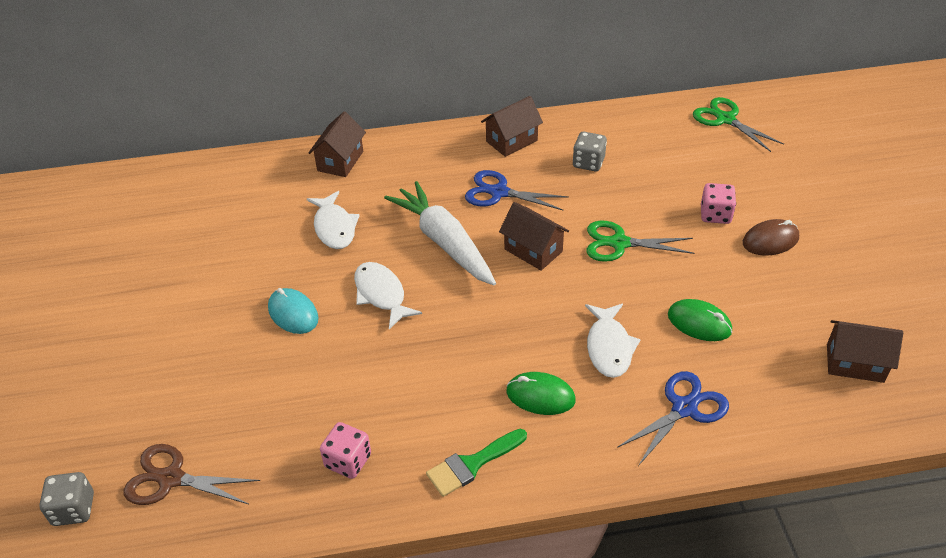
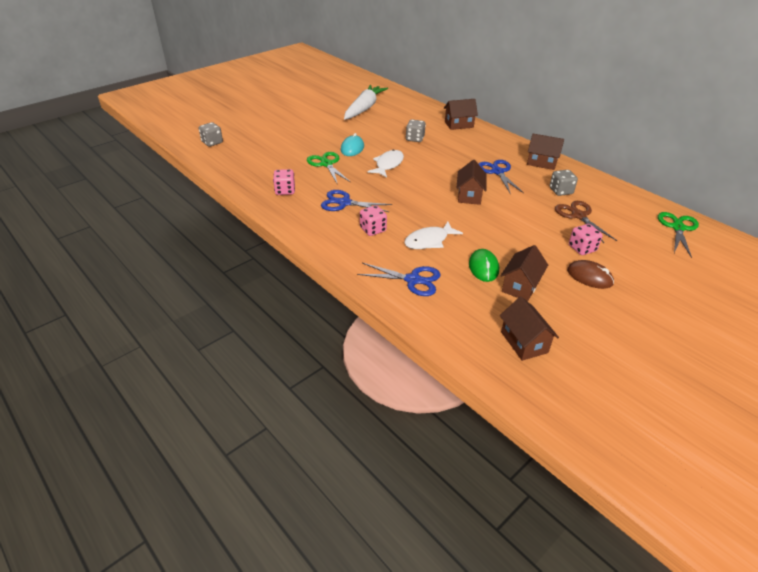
camera: 55 degrees right, 5 degrees down
(171, 479) = (241, 155): brown scissors -> brown scissors (578, 216)
(334, 227) = (415, 139): white fish -> grey dice
(444, 242) = (442, 168): white carrot -> white carrot (364, 108)
(445, 398) = (344, 203): none -> blue scissors
(472, 464) = (312, 223): green brush -> none
(540, 396) = (373, 229): green mouse -> pink dice
(619, 243) = (510, 221): green scissors -> green scissors (326, 164)
(754, 309) = (520, 286): none -> brown house

